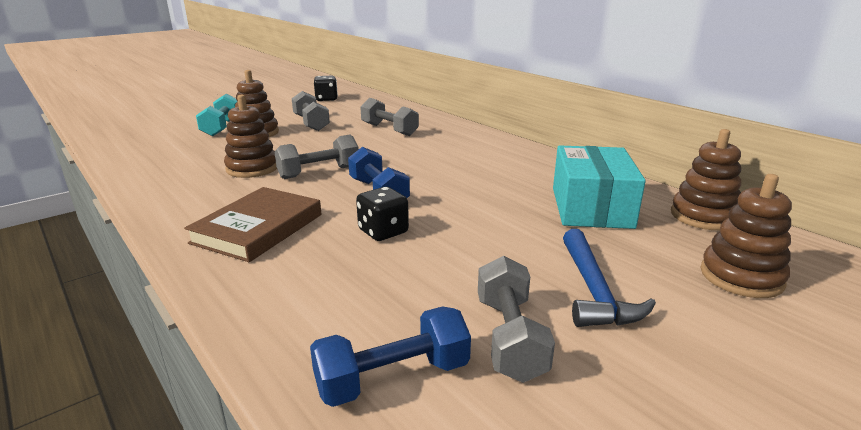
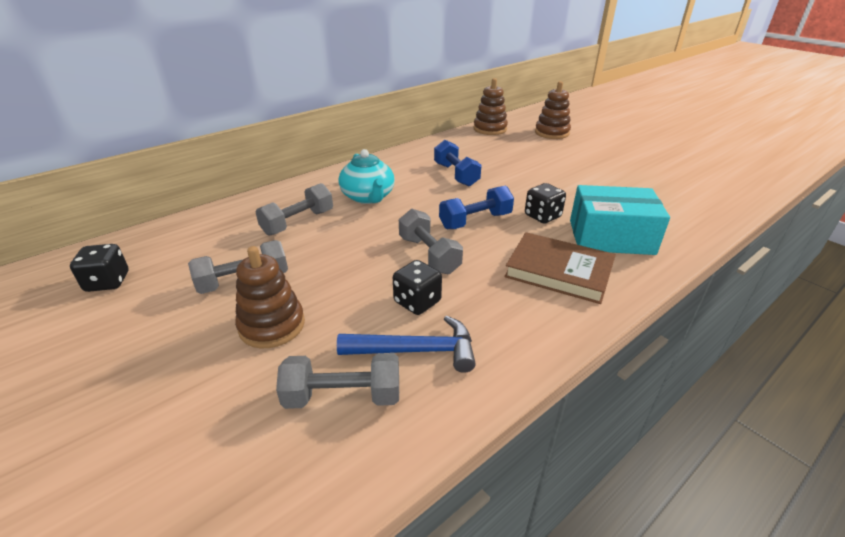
camera: 90 degrees left, 10 degrees up
(222, 127) = (222, 374): turquoise dumbbell -> none
(252, 168) = (417, 302): brown stacking toy -> black dice
(393, 378) = (682, 208): blue dumbbell -> blue dumbbell (456, 175)
(436, 149) = (368, 197): none -> turquoise teapot
(509, 338) = (633, 182): grey dumbbell -> grey dumbbell (343, 396)
(591, 207) = (485, 152): turquoise box -> turquoise box (611, 237)
(594, 291) = (581, 161): blue hammer -> blue hammer (416, 350)

